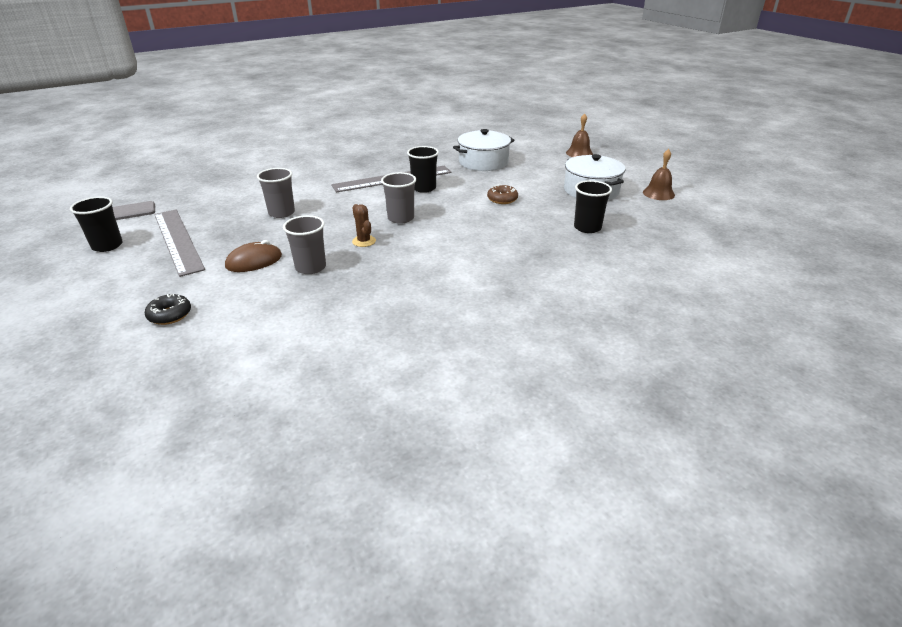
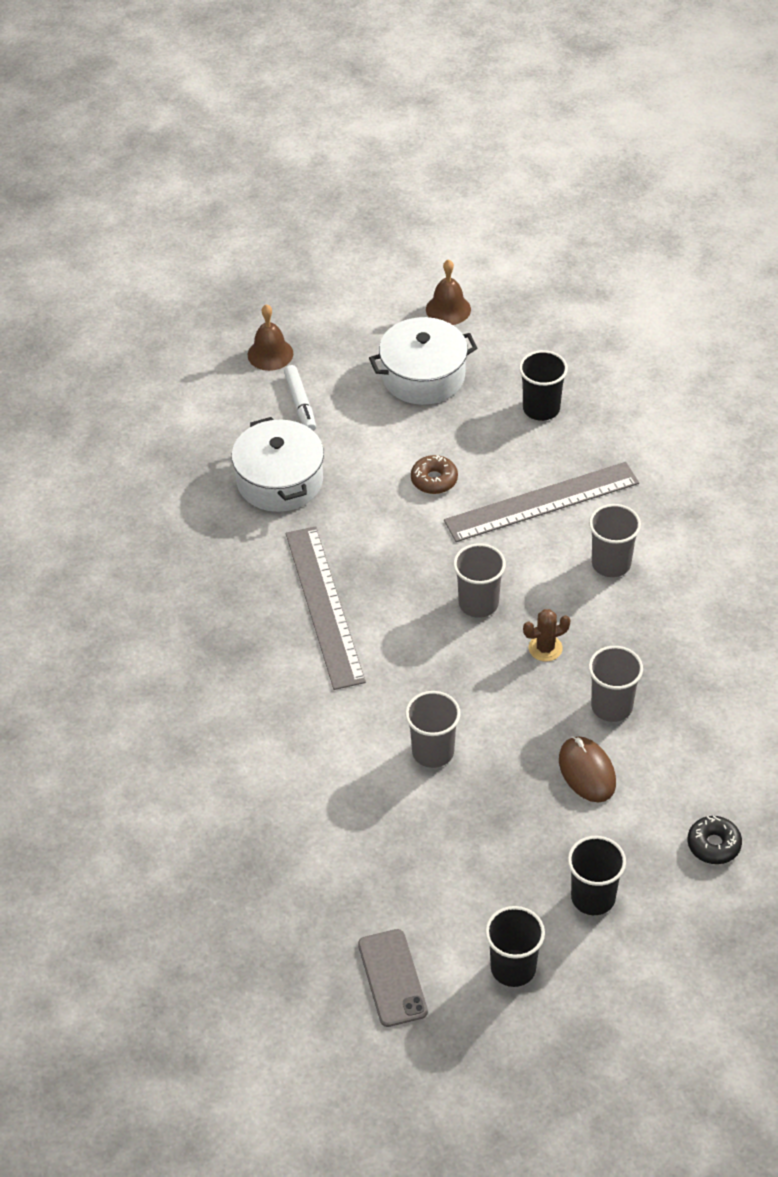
camera: 80 degrees left, 15 degrees up
(177, 240) = (509, 876): grey ruler -> grey ruler (542, 502)
(424, 188) = (373, 568): black cup -> black cup (593, 897)
(446, 260) = (611, 563): none -> grey cup
(545, 162) = (300, 403): none -> white marker

